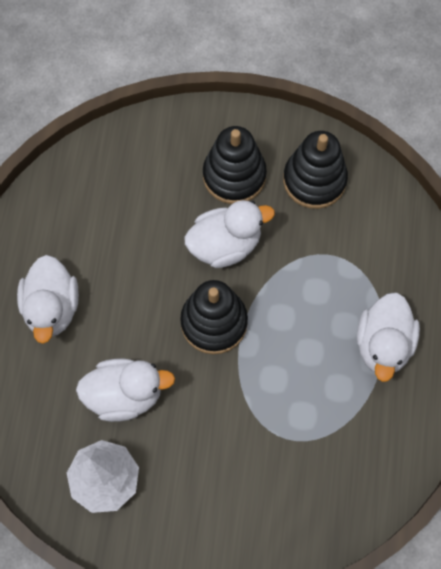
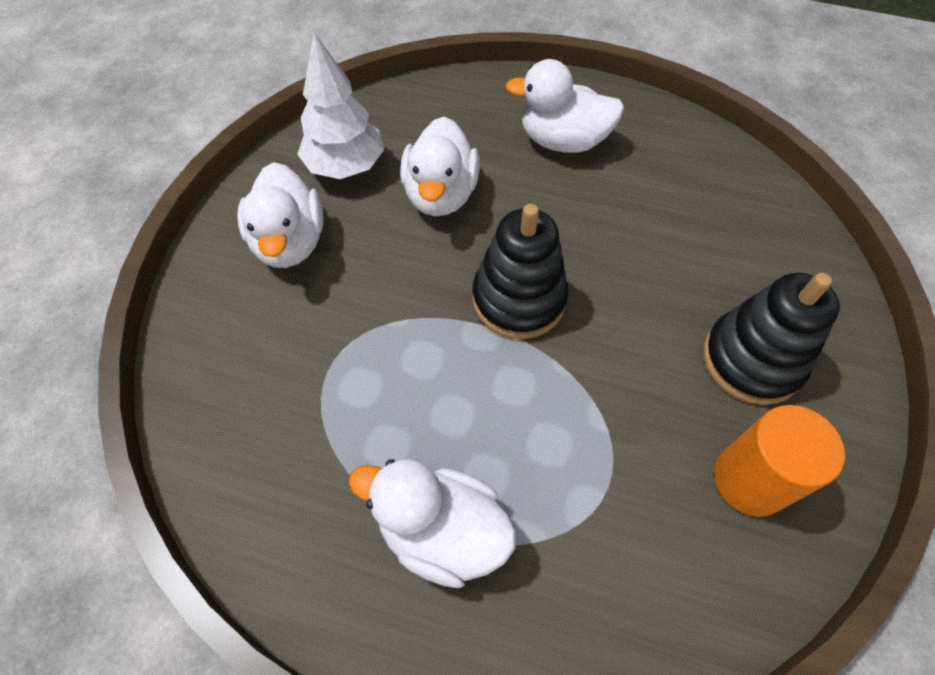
camera: 100 degrees right, 10 degrees down
(225, 245) = (636, 330): white duck -> white duck (290, 242)
(314, 180) = (750, 480): black stacking toy -> orange cylinder

